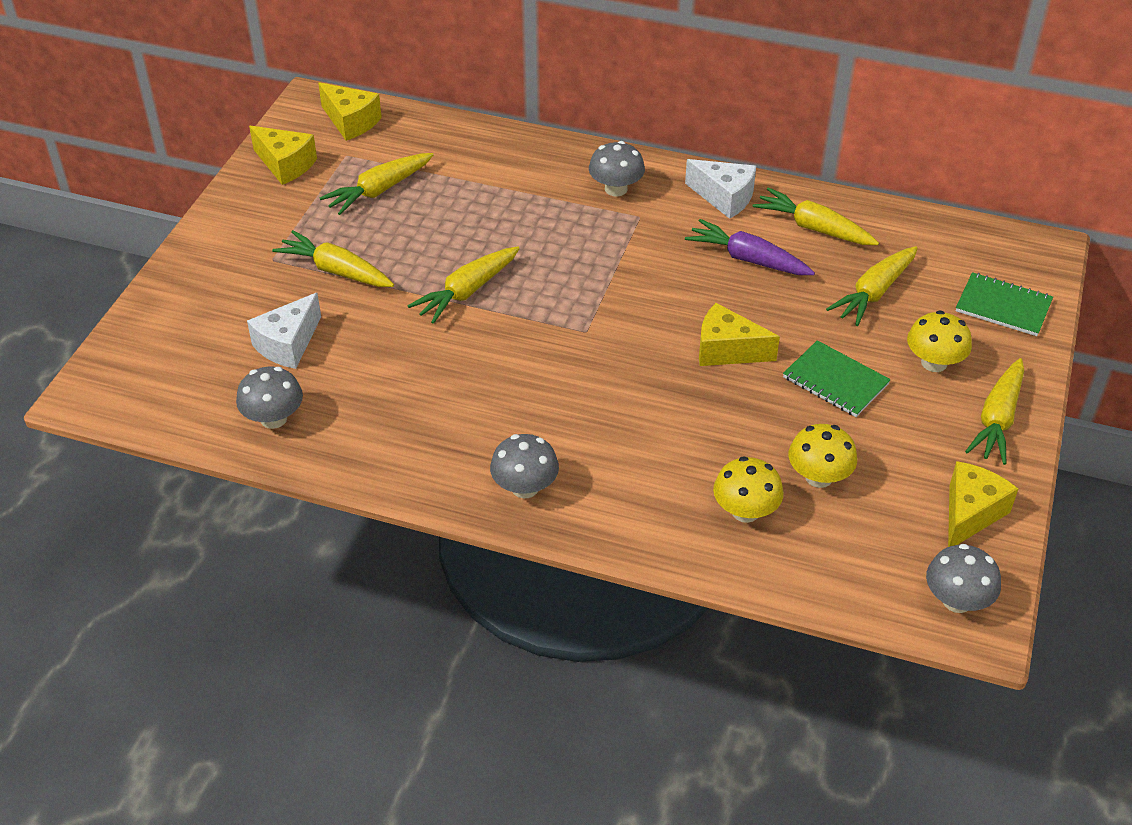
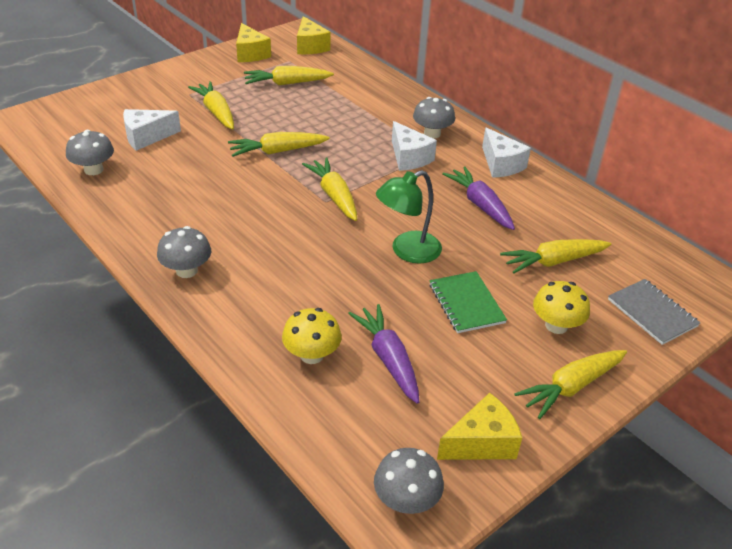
camera: 30 degrees right, 5 degrees down
(621, 233) = (409, 158): none -> white cheese
(727, 350) = (407, 251): yellow cheese -> green lamp
(814, 228) = (548, 205): yellow carrot -> yellow carrot (334, 196)
(818, 477) = (388, 359): yellow mushroom -> purple carrot
(1003, 306) = (652, 313): green notebook -> grey notebook

